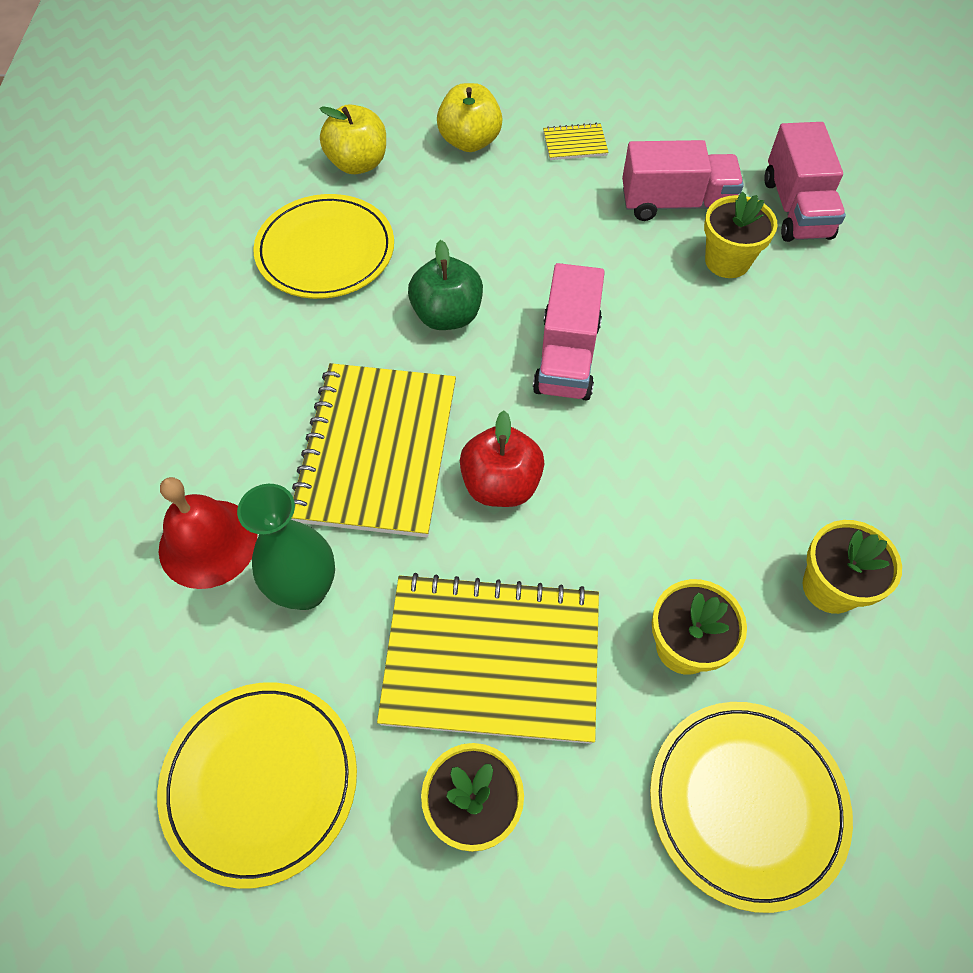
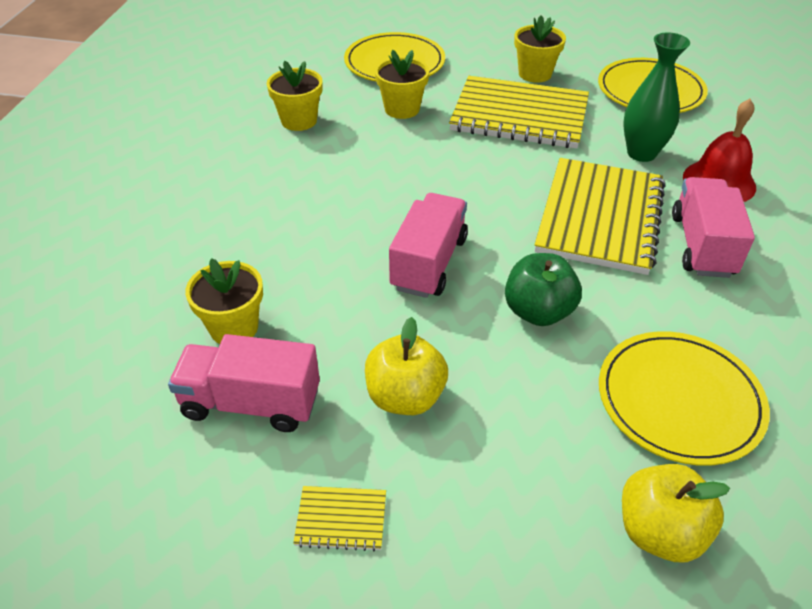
camera: 170 degrees left, 15 degrees down
(470, 141) = (493, 548): yellow apple -> yellow apple (405, 397)
(501, 485) = (502, 188): red apple -> none
(796, 208) = (117, 377): pink truck -> pink truck (702, 245)

